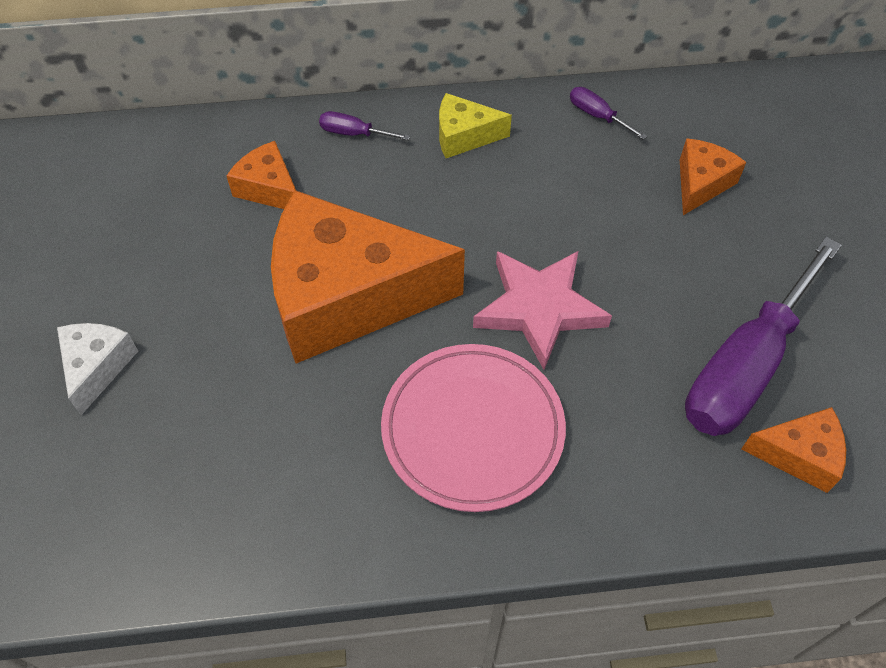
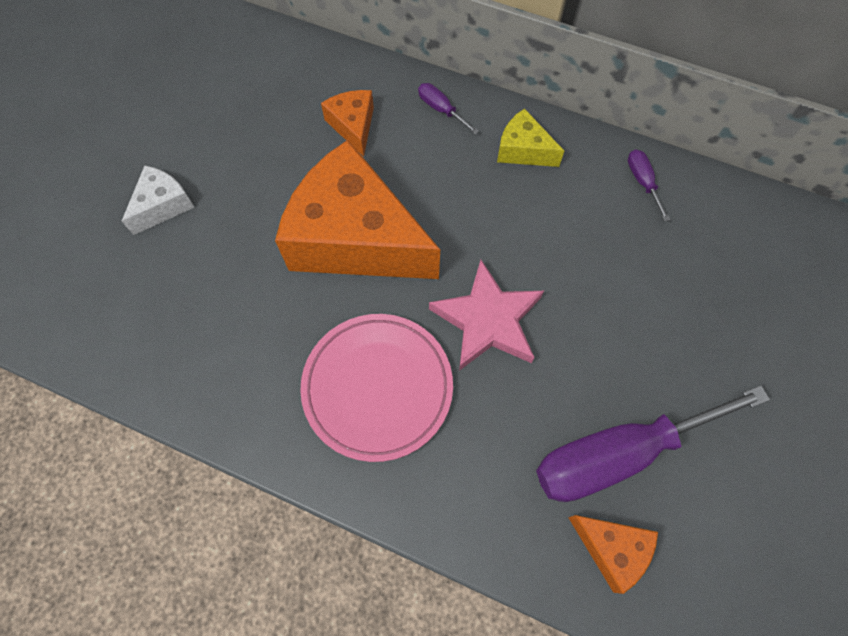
camera: 30 degrees right, 10 degrees up
(701, 183) = (690, 282): orange cheese -> none

